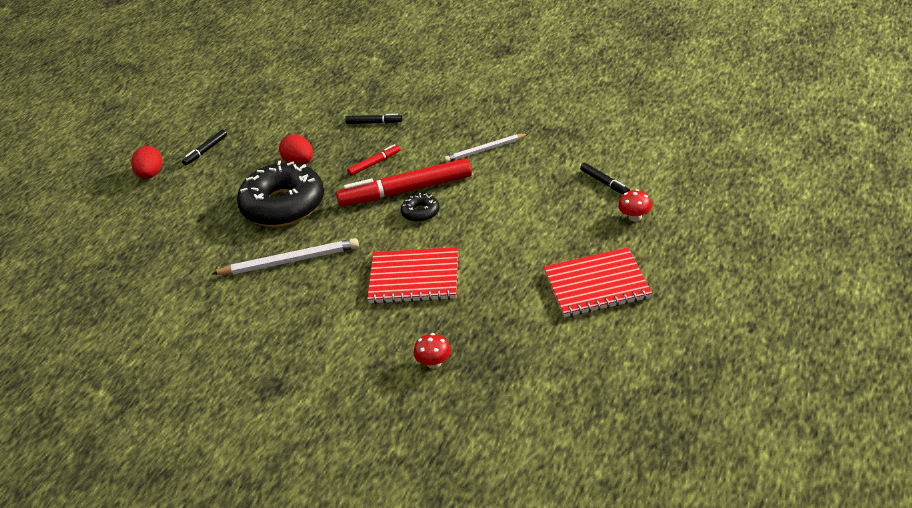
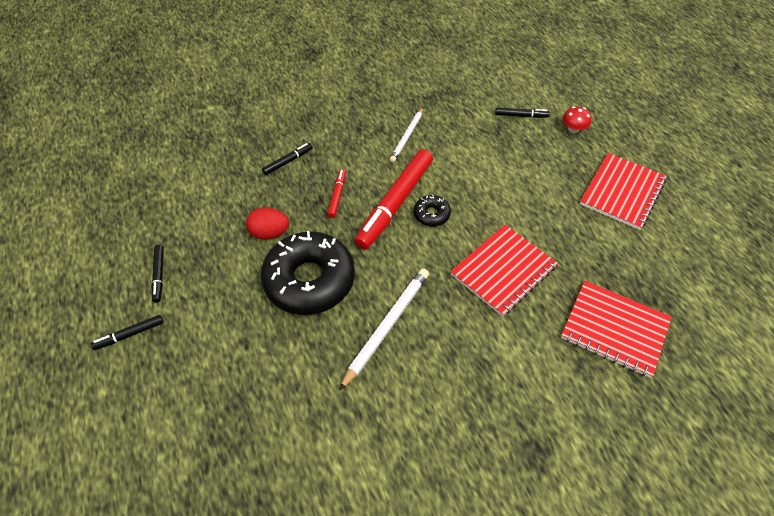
camera: 50 degrees left, 15 degrees up
(150, 174) = (129, 334): red egg -> black marker
(434, 363) = (614, 329): red mushroom -> red notebook

